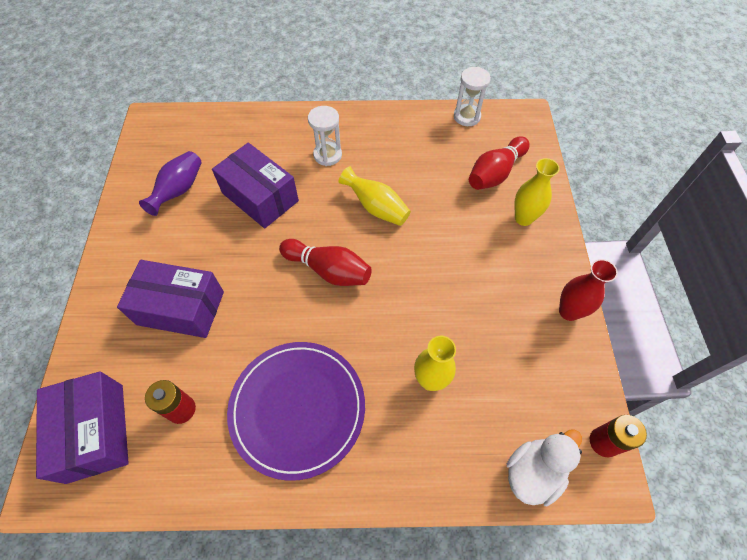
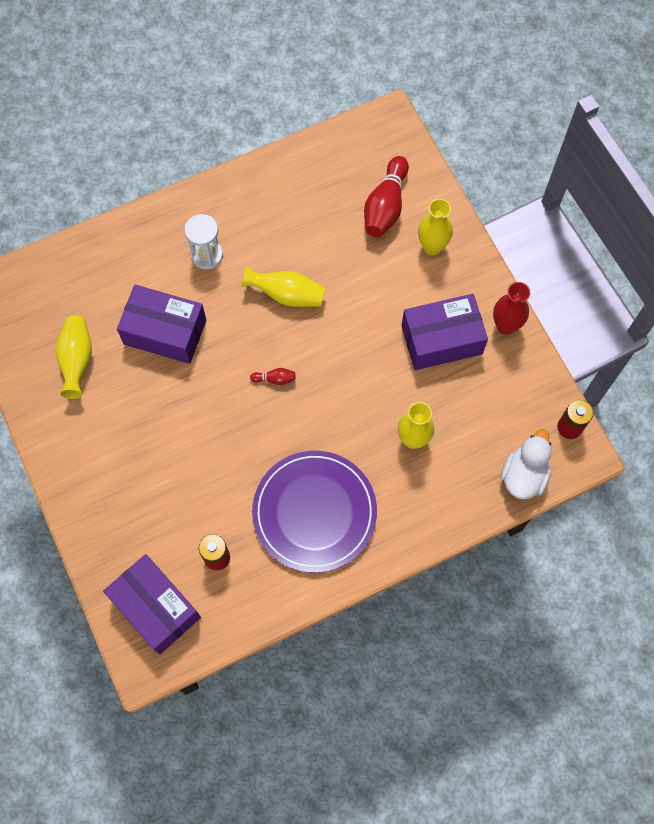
camera: 25 degrees left, 10 degrees up
(179, 190) = (77, 360): purple vase -> yellow vase
(181, 308) = (158, 474): purple box -> purple box (441, 339)
(328, 270) = (275, 379): red bowling pin -> red bowling pin, size x0.45
(467, 117) = (328, 147): white hourglass -> none

